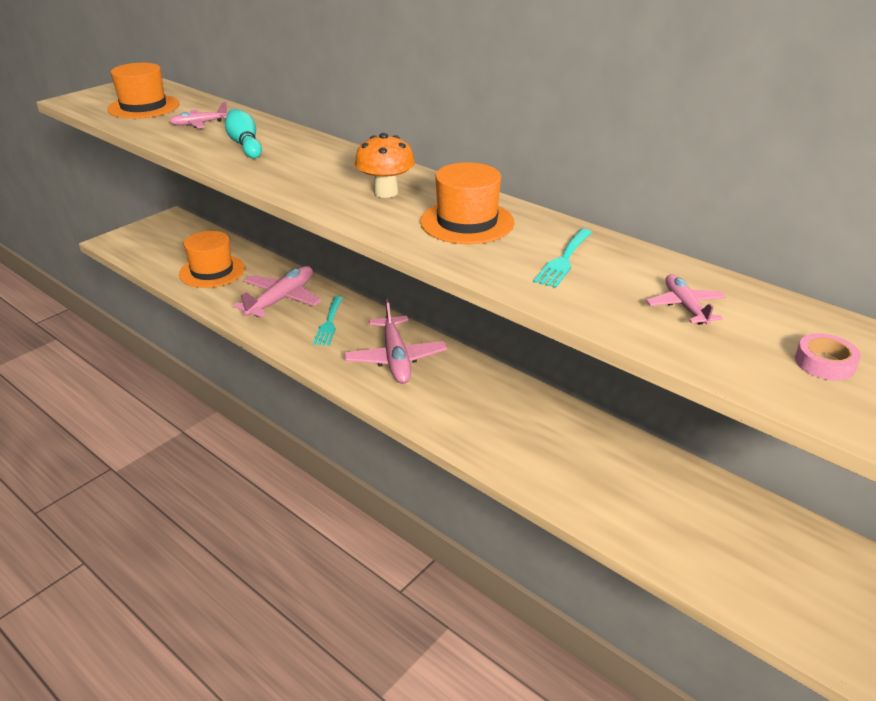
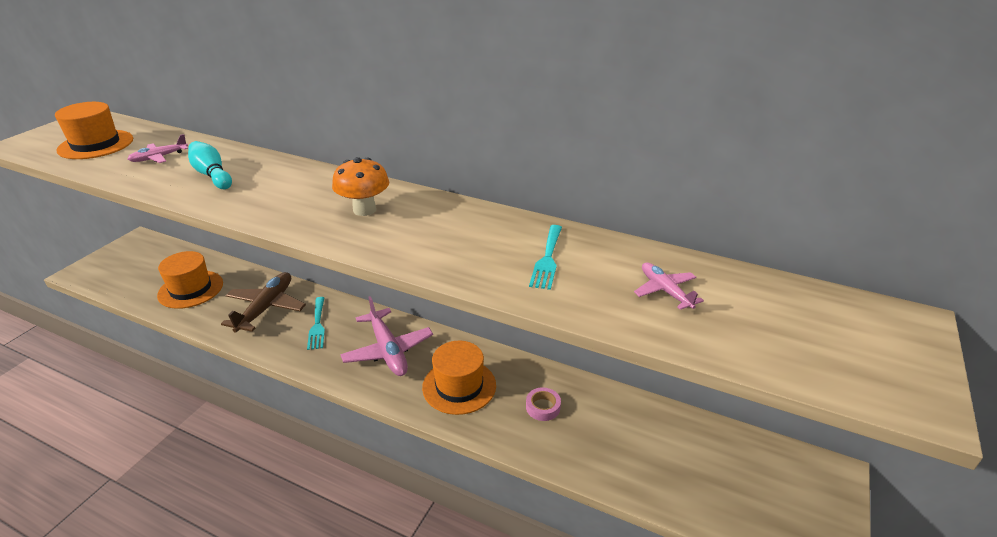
camera: 15 degrees left, 0 degrees up
(281, 299) = (266, 308): pink plane -> brown plane
(467, 222) = (449, 231): orange hat -> orange hat (459, 386)
(824, 363) = (795, 329): pink tape -> pink tape (543, 407)

